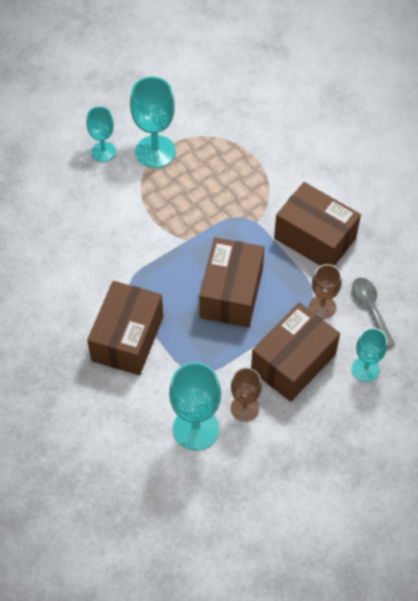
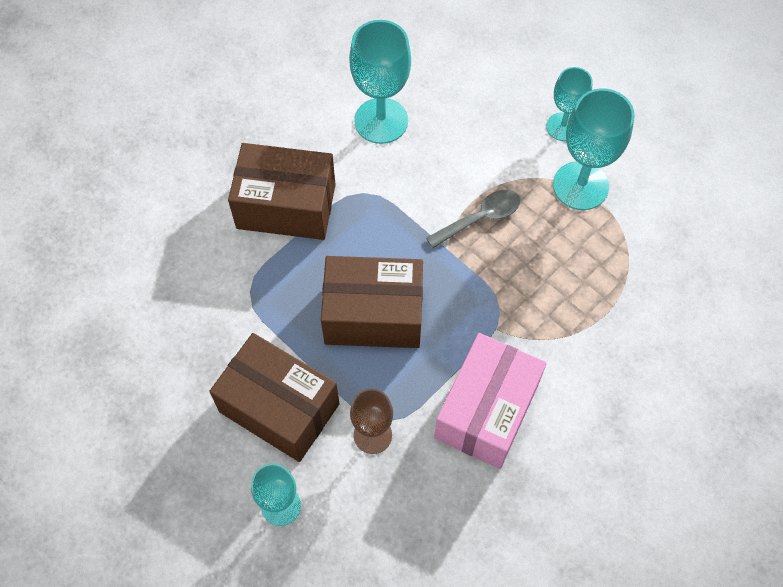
camera: 80 degrees right, 5 degrees up
(196, 429) = (169, 304): turquoise goblet -> turquoise goblet (381, 121)
(244, 408) = (203, 356): brown goblet -> none
(315, 238) = (486, 411): brown box -> pink box
(370, 309) = (381, 503): grey spoon -> grey spoon (480, 218)

